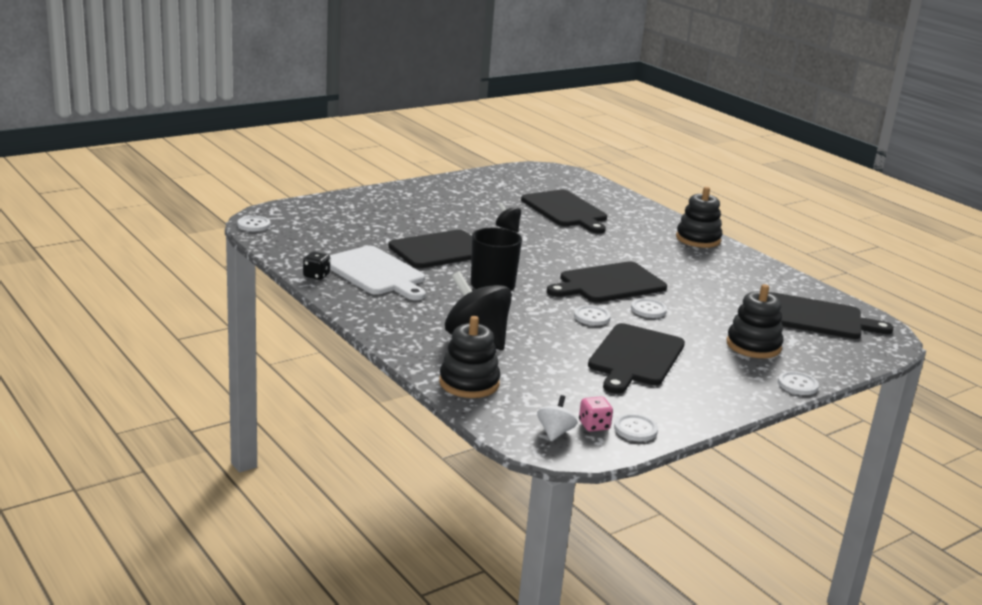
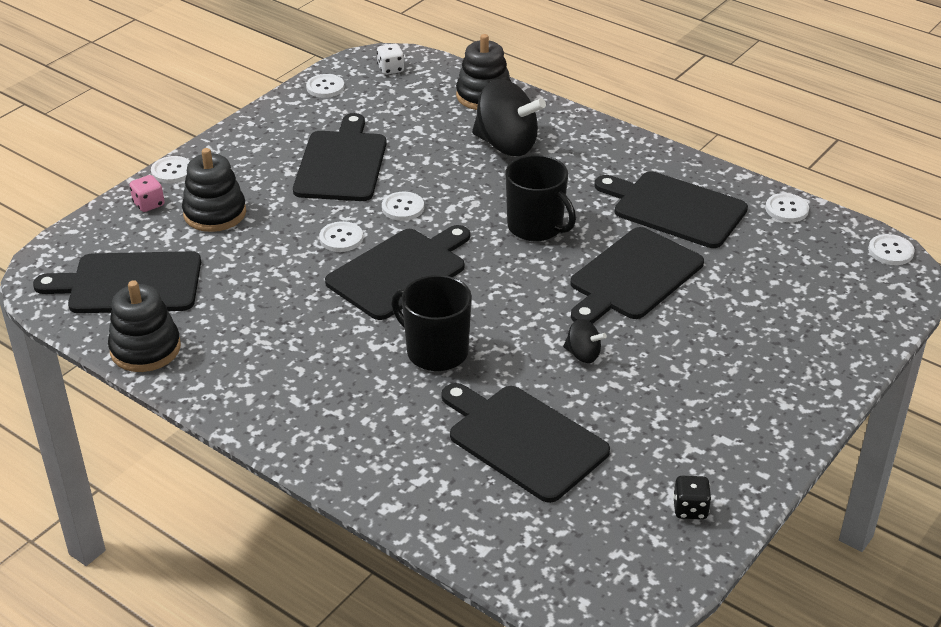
camera: 165 degrees right, 15 degrees up
(292, 256) = (786, 209): none -> white button
(316, 276) = (730, 185): black dice -> black dice (690, 509)
(375, 273) = (675, 209): white cutting board -> black cutting board
(555, 432) = (390, 69): white spinning top -> white dice
(594, 426) = (361, 82): pink dice -> pink dice (149, 204)
(600, 247) = (435, 351): none -> black mug
(698, 239) = (292, 425): black stacking toy -> black stacking toy (145, 349)

